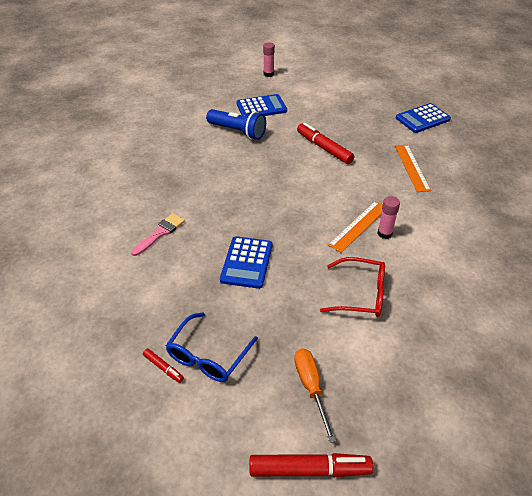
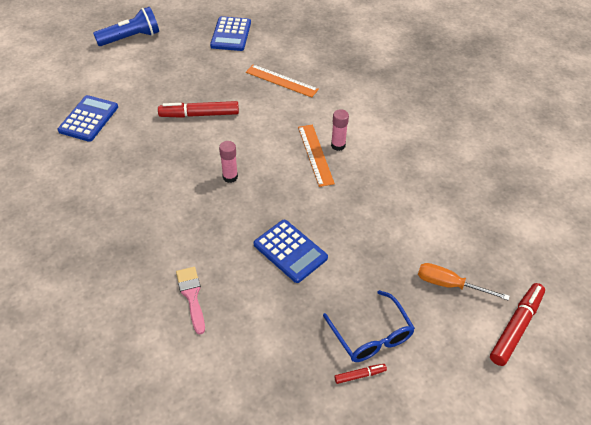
camera: 55 degrees left, 5 degrees up
(237, 132) = (105, 157): blue flashlight -> blue flashlight (131, 38)
(268, 74) = (40, 82): pink glue stick -> pink glue stick (230, 177)
(361, 294) = (387, 200): red glasses -> none

